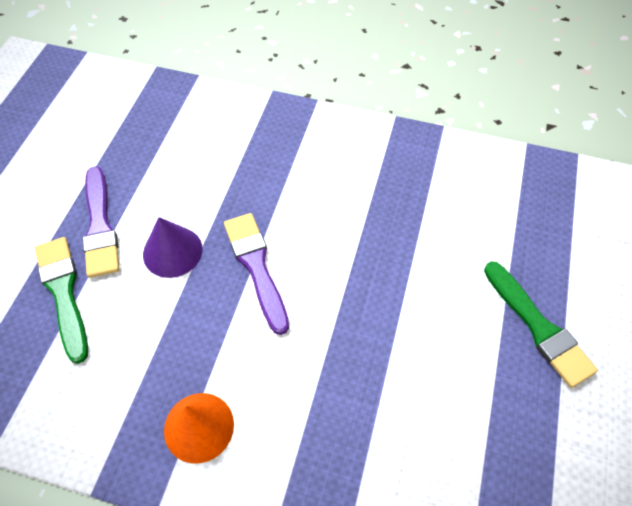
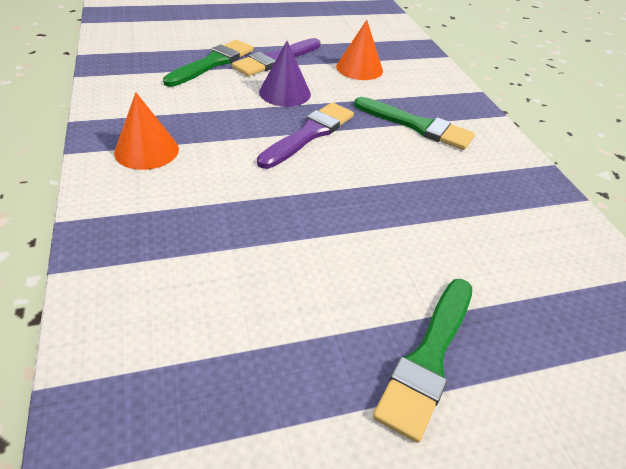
camera: 55 degrees right, 15 degrees down
(171, 161) = (359, 68): none -> orange cone
(294, 174) = (417, 126): none -> green brush

